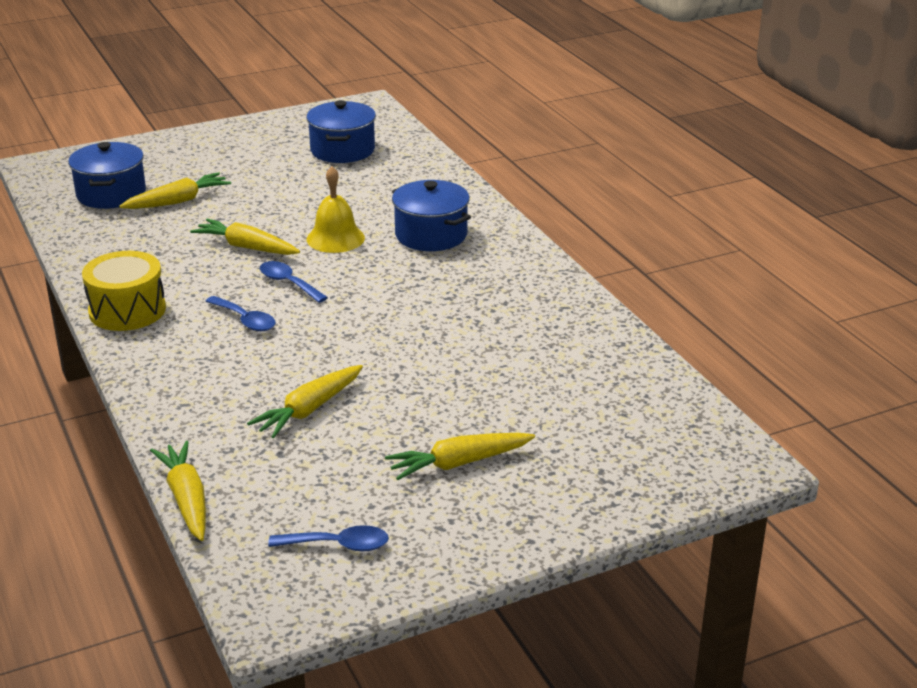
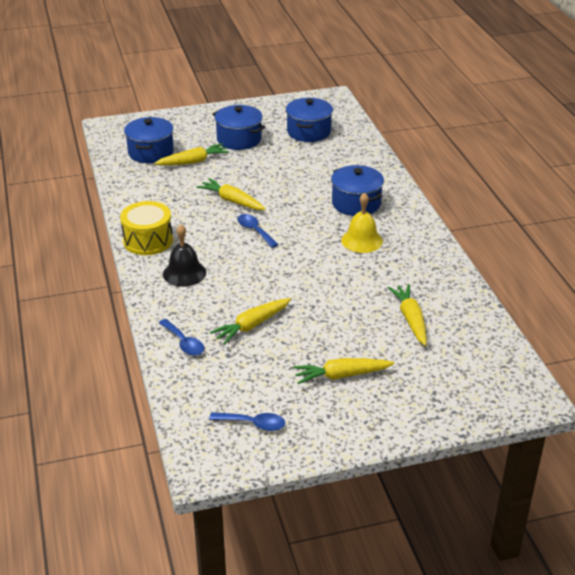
camera: 10 degrees right, 5 degrees up
(186, 499) = (164, 380): yellow carrot -> yellow carrot (410, 319)
(192, 349) = (184, 273): none -> black bell
(241, 167) = (239, 139): none -> blue pot
(245, 320) = (222, 255): blue spoon -> blue spoon (184, 343)
(335, 238) = (291, 200): yellow bell -> yellow bell (361, 240)

